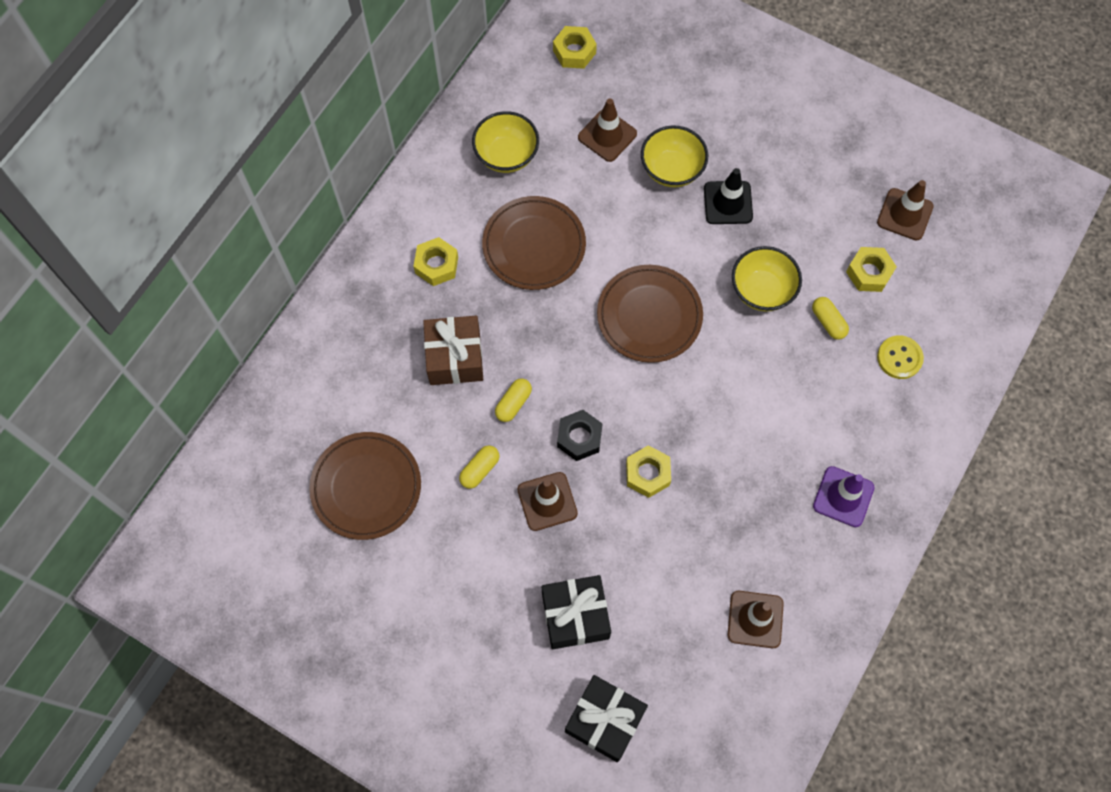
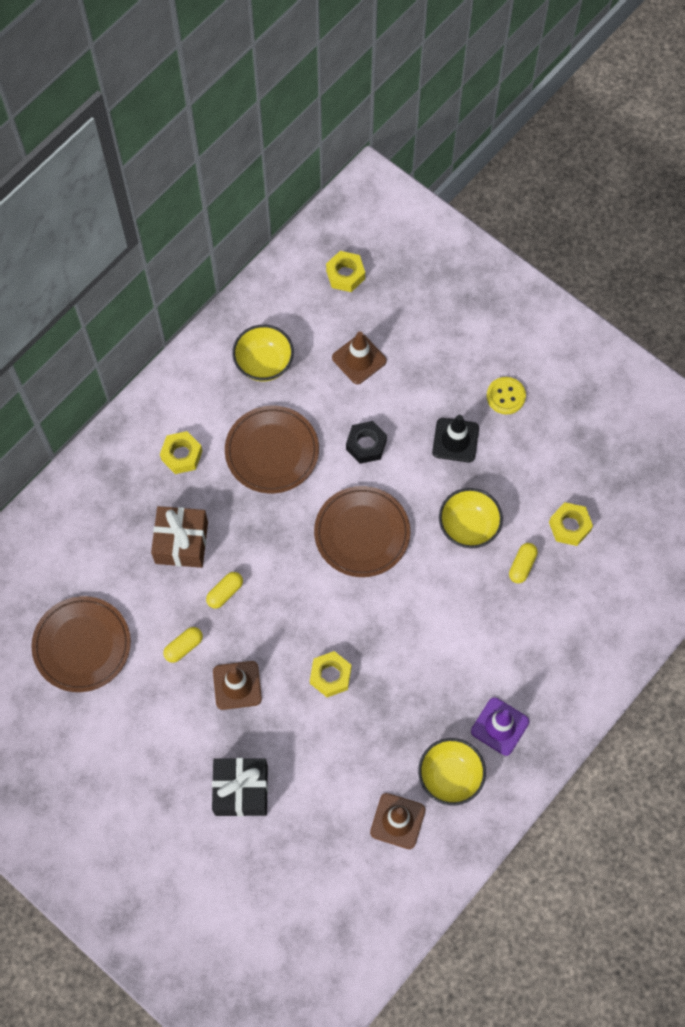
camera: 10 degrees right, 0 degrees up
(579, 438) = (277, 633): black nut -> black nut (366, 445)
(605, 720) = (248, 885): black gift -> none
(671, 170) = (411, 401): yellow bowl -> yellow bowl (450, 776)
(828, 322) = (522, 566): yellow capsule -> yellow capsule turned 45 degrees clockwise
(899, 358) = (579, 609): yellow button -> yellow button (505, 396)
(904, 214) = (615, 477): brown traffic cone -> none

